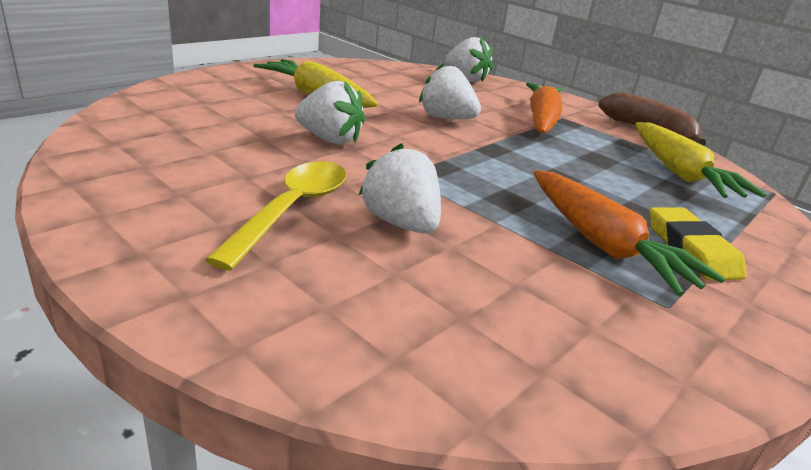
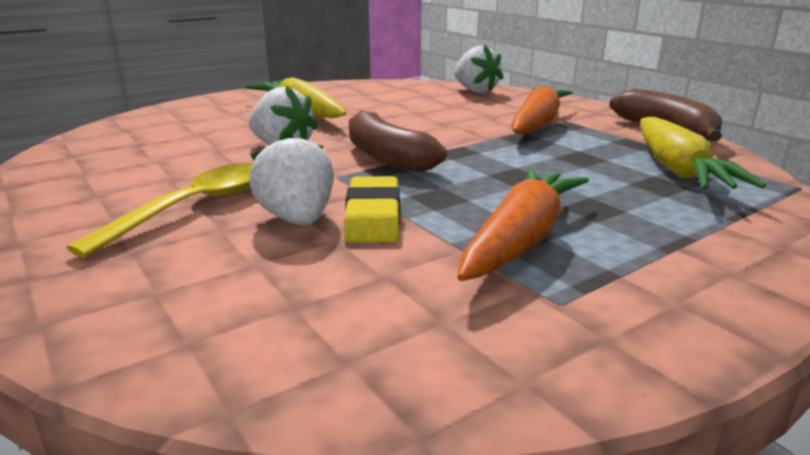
camera: 15 degrees right, 5 degrees down
(434, 153) = (386, 157): none -> brown banana
(446, 118) = (424, 126): white strawberry -> none
(602, 244) = (521, 239): orange carrot -> orange carrot turned 135 degrees counterclockwise
(691, 249) = (636, 245): yellow eraser -> yellow eraser (373, 216)

